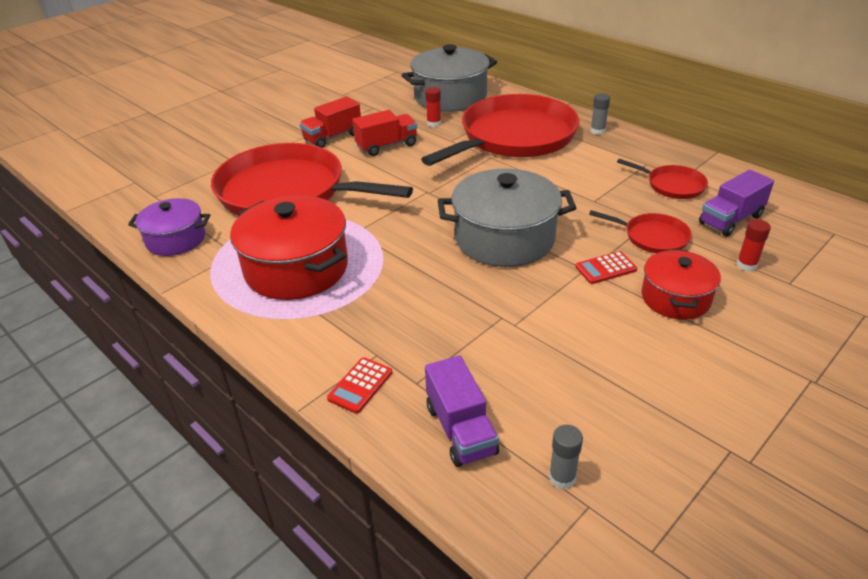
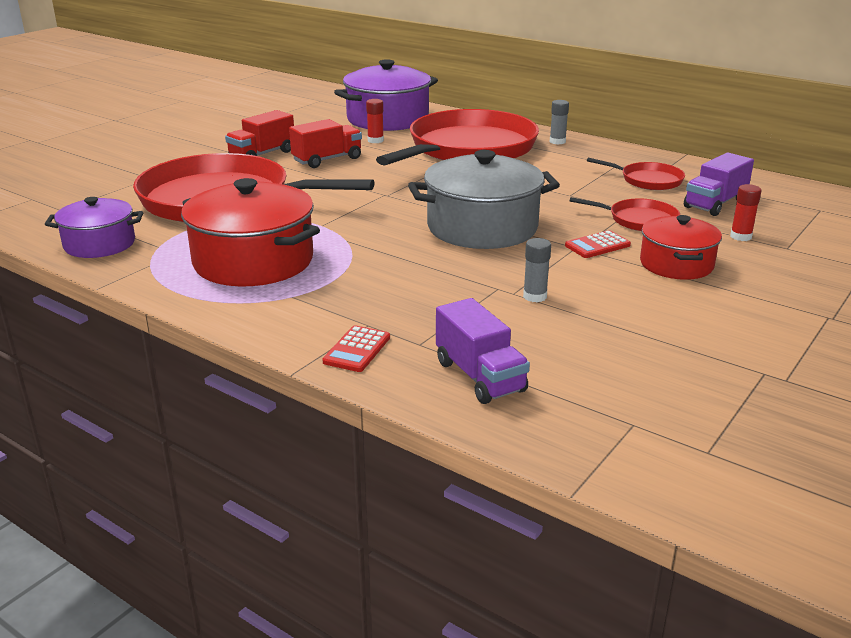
camera: 10 degrees left, 10 degrees down
(450, 97) = (387, 119): grey pot -> purple pot
(562, 477) = (599, 405): grey glue stick -> grey glue stick (535, 296)

